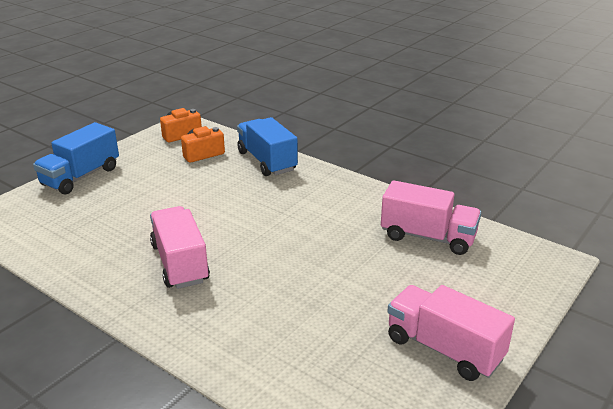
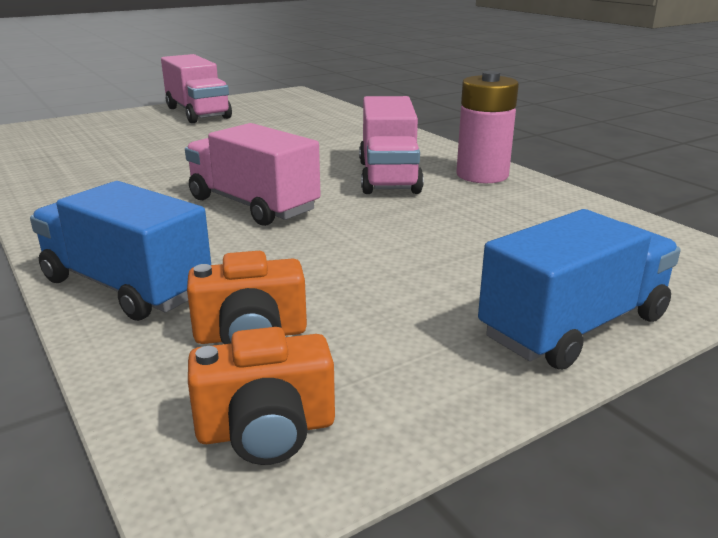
camera: 160 degrees left, 5 degrees down
(107, 280) = (482, 175): none -> pink battery
(267, 161) = (126, 286): blue truck -> blue truck turned 135 degrees clockwise
(428, 237) = (75, 159): pink truck -> pink truck (253, 205)

